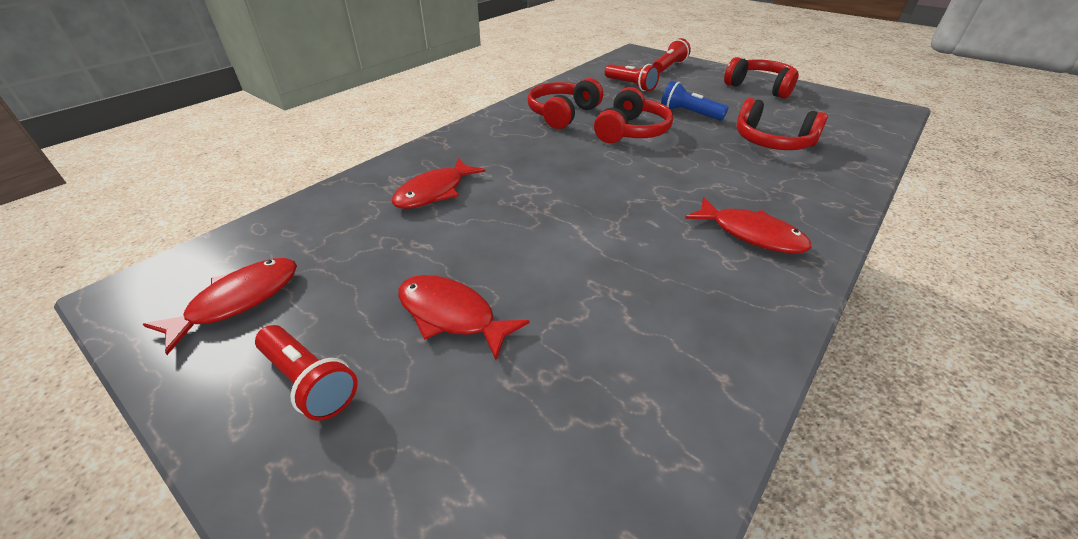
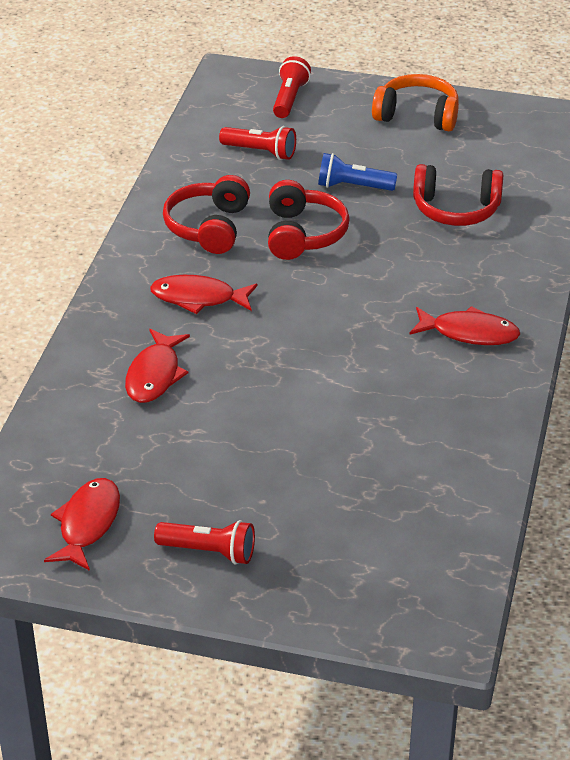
camera: 25 degrees left, 0 degrees up
(451, 315) = (270, 478): red fish -> red fish (198, 298)
(760, 87) = (417, 115): red headphones -> orange headphones

